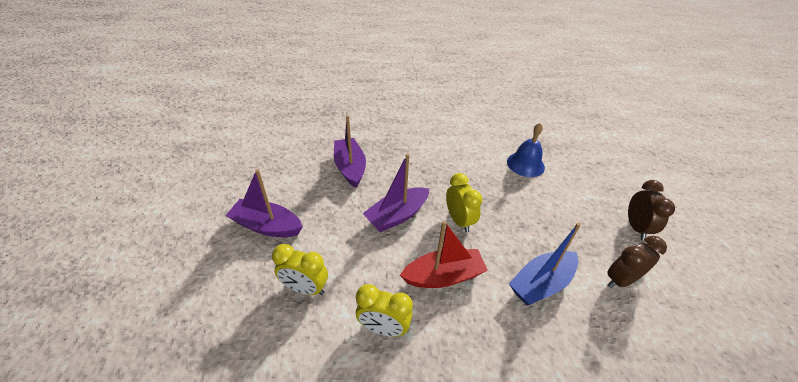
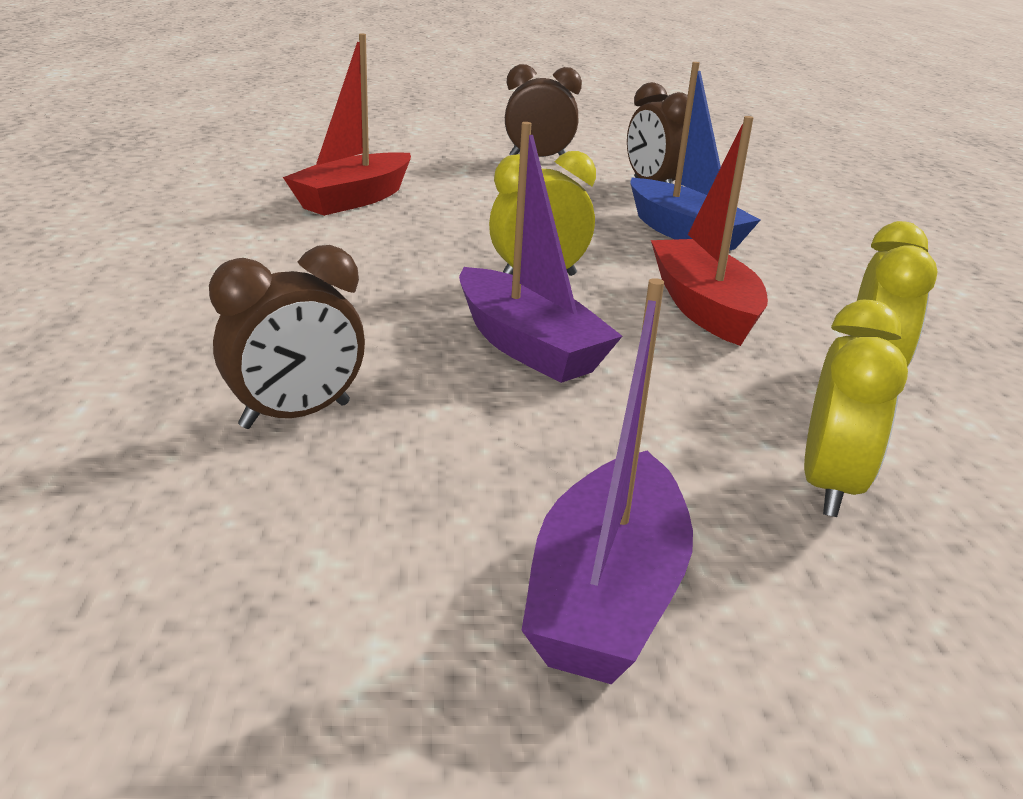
camera: 90 degrees left, 15 degrees down
(350, 168) = (296, 415): purple boat -> brown clock
(525, 164) = (353, 199): blue bell -> red boat

